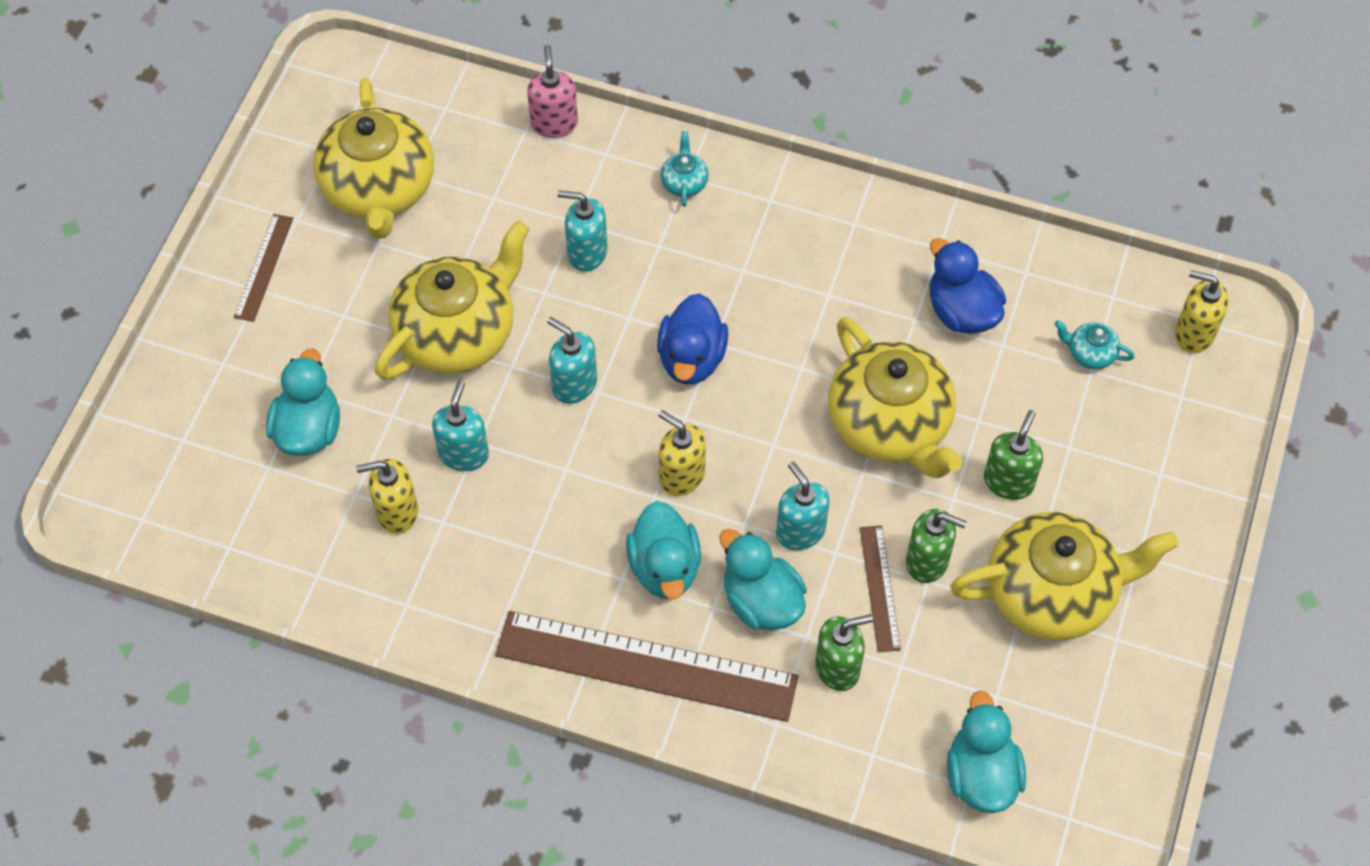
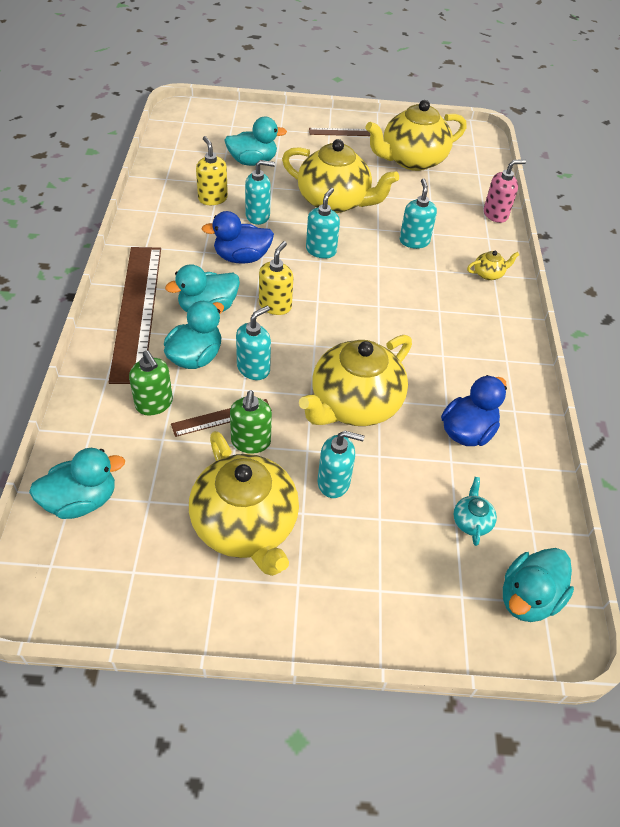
camera: 70 degrees right, 10 degrees down
(684, 182) = (488, 274): turquoise teapot -> yellow teapot
(691, 358) = (362, 297): blue duck -> blue duck (241, 257)
(1008, 481) = (334, 482): green soap dispenser -> turquoise soap dispenser
(1193, 334) = (528, 598): yellow soap dispenser -> turquoise duck

